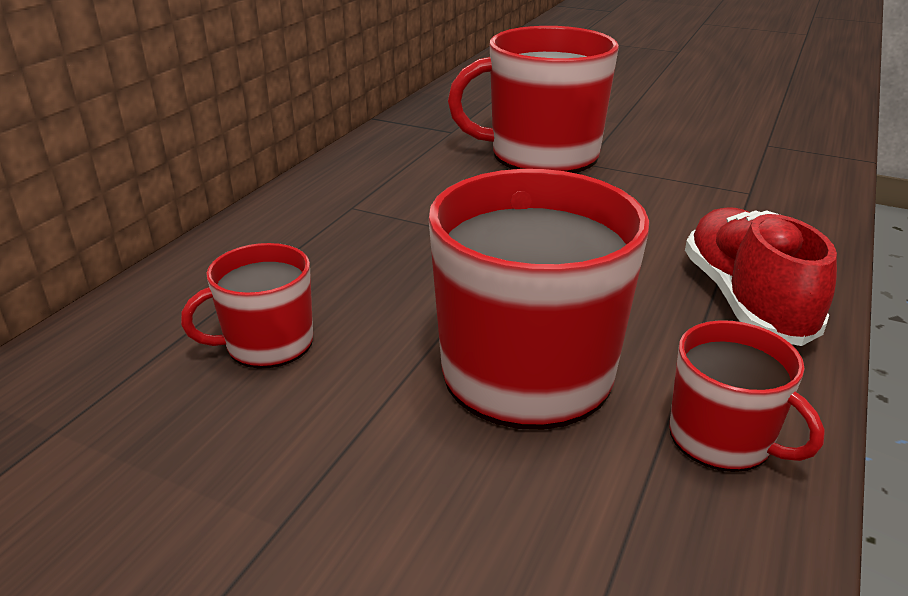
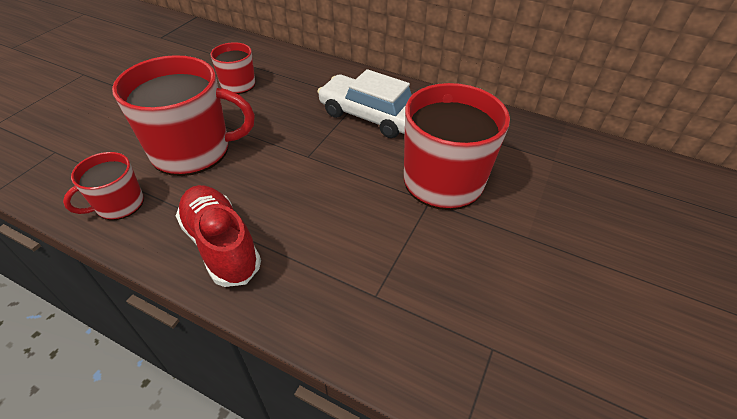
camera: 90 degrees right, 15 degrees up
(402, 197) = (370, 116): none -> white car
(745, 300) = (221, 245): red shoe -> red shoe turned 120 degrees counterclockwise

